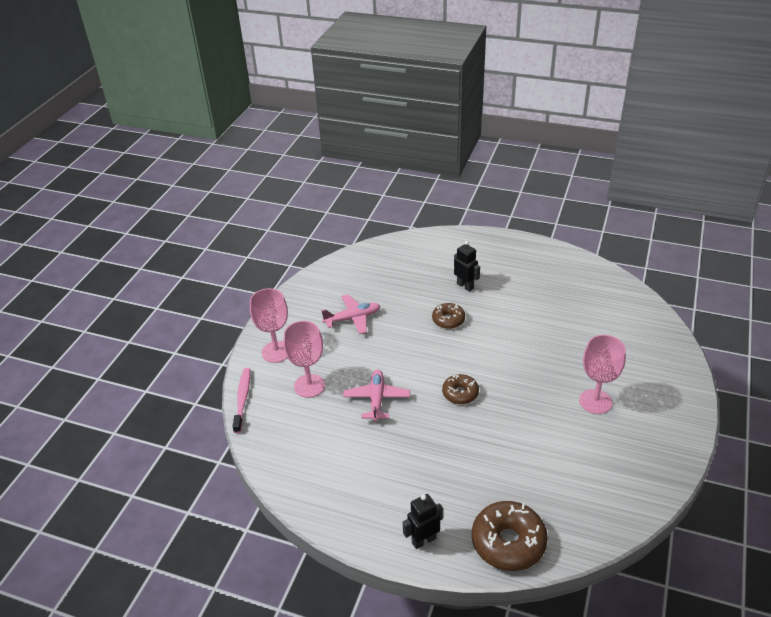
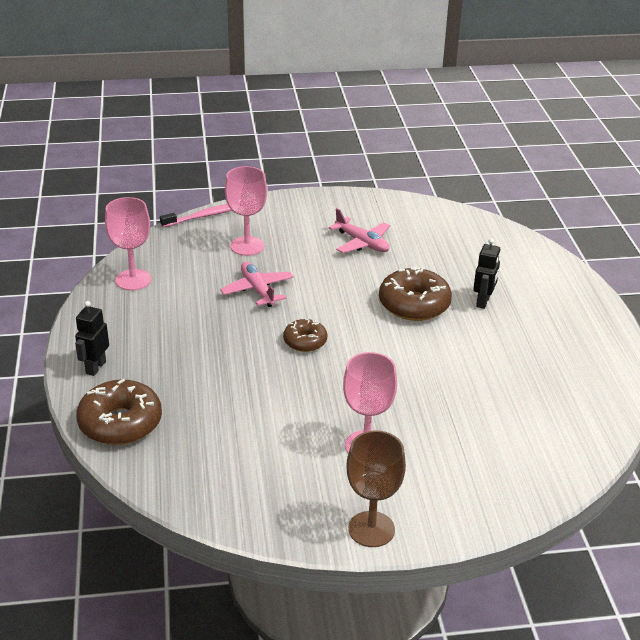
camera: 60 degrees right, 5 degrees down
(276, 352) = (278, 214): pink goblet -> pink goblet (133, 280)
(377, 399) = (258, 290): pink plane -> pink plane turned 90 degrees counterclockwise
(423, 540) = (95, 367): black robot -> black robot turned 105 degrees counterclockwise
(448, 320) = (414, 304): brown donut -> brown donut, size x1.72
(680, 428) = (371, 529): none -> brown goblet

